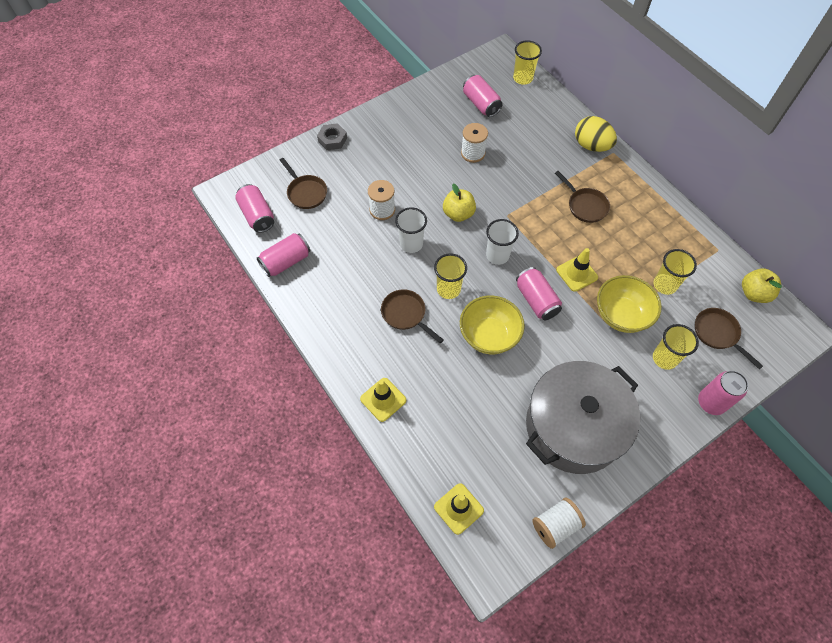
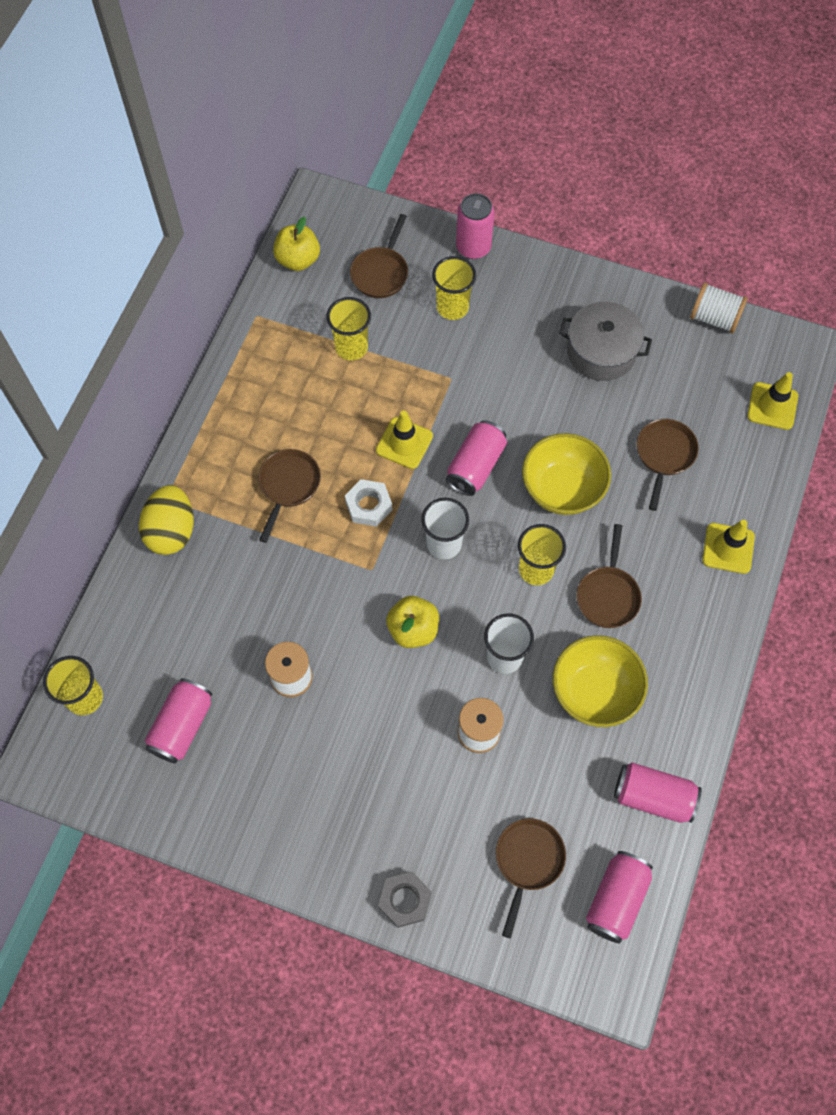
camera: 125 degrees left, 5 degrees up
(471, 409) = (664, 455): none -> brown pan
(547, 234) = (368, 506): none -> white nut
(574, 426) = (601, 351): grey pot -> grey pot, size x0.58
(621, 315) = (428, 371): yellow bowl -> yellow bowl (594, 691)

